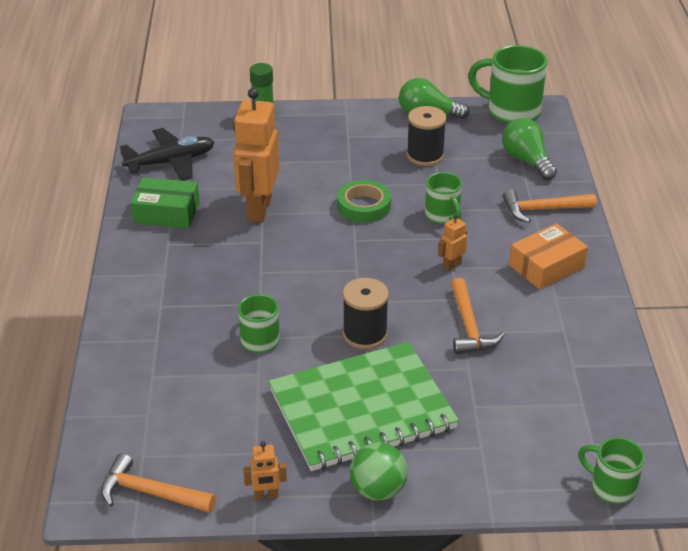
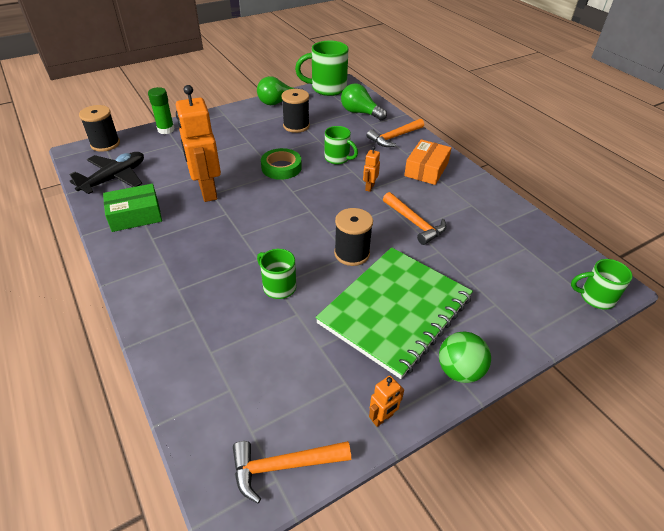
camera: 30 degrees left, 5 degrees up
(185, 115) = (105, 144): none -> black spool

